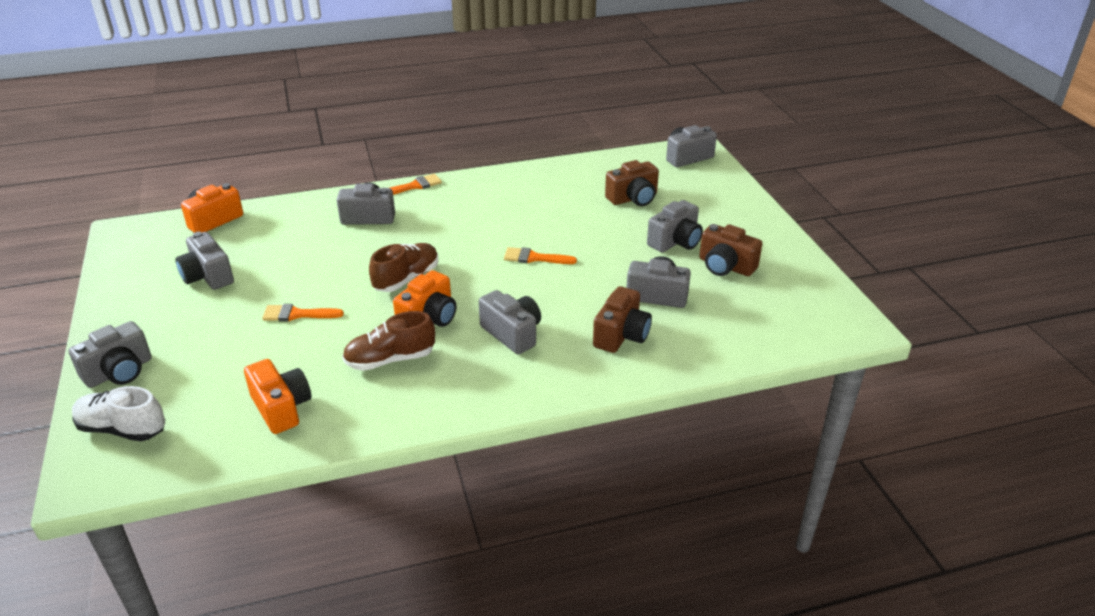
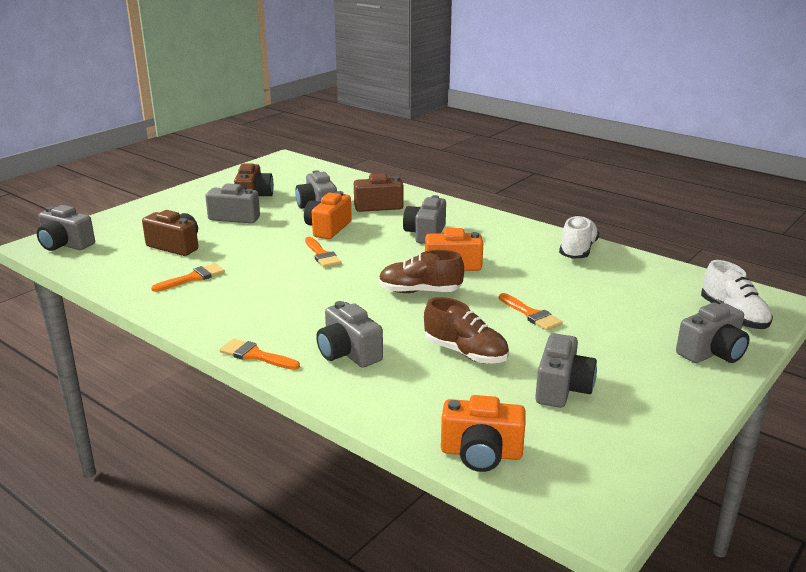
camera: 125 degrees left, 10 degrees down
(119, 372) = (712, 352): grey camera -> grey camera turned 135 degrees clockwise
(281, 408) = (613, 273): orange camera -> orange camera (328, 228)
(351, 416) = (577, 250): none -> white shoe
(390, 359) = (514, 260): brown shoe -> brown shoe (465, 353)
(560, 192) = (193, 278): none -> orange brush

